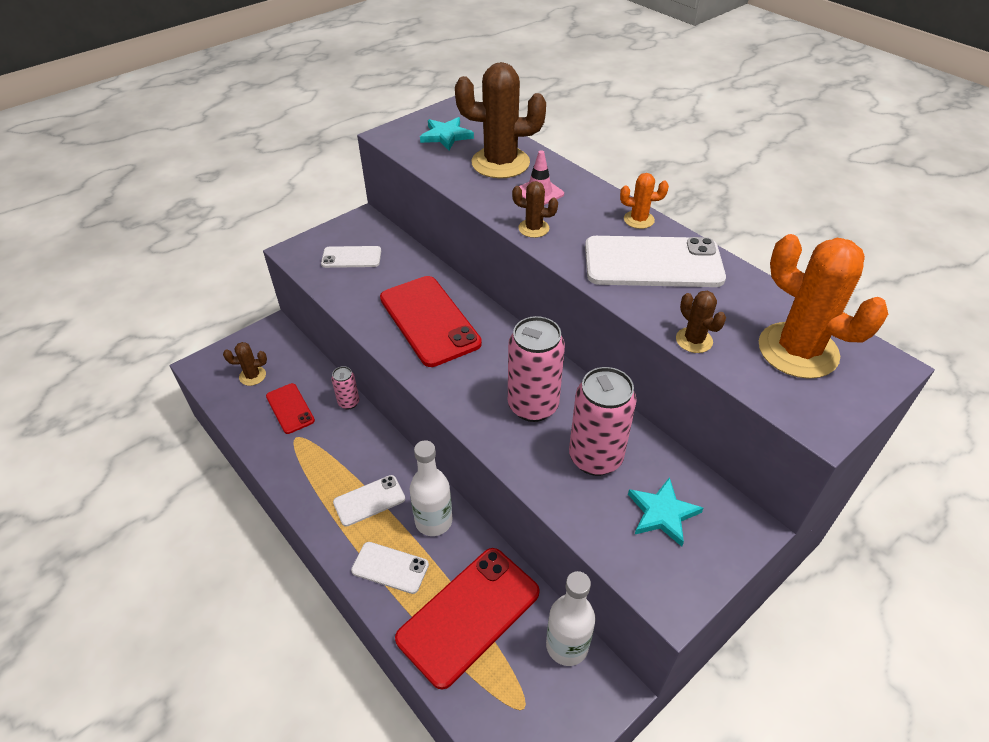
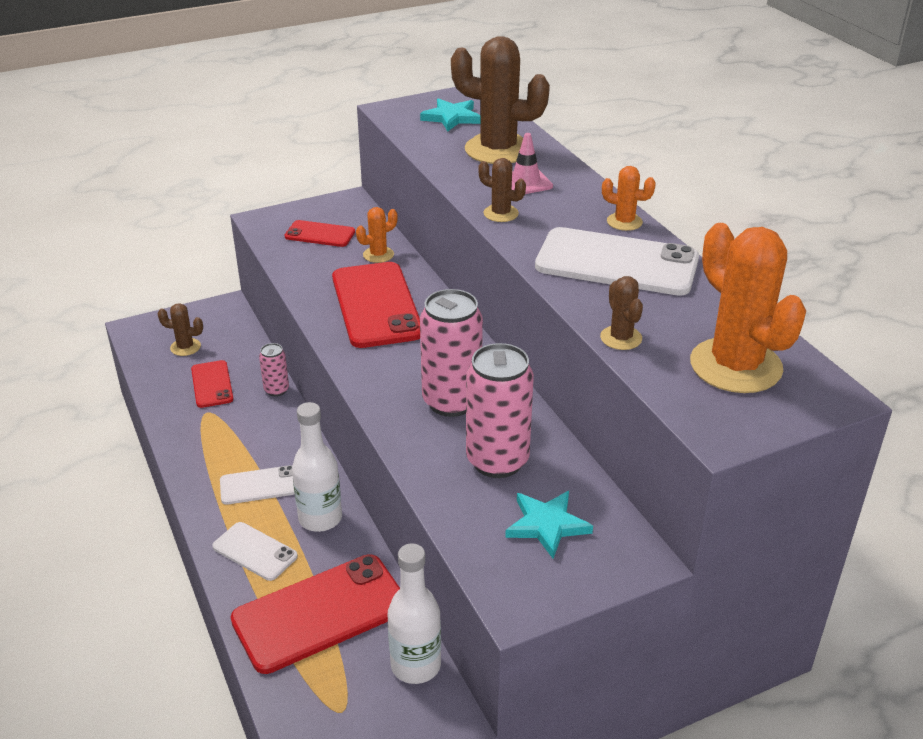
camera: 15 degrees right, 10 degrees down
(351, 257) = (320, 234): white phone -> red phone
(410, 269) = (378, 255): none -> orange cactus

